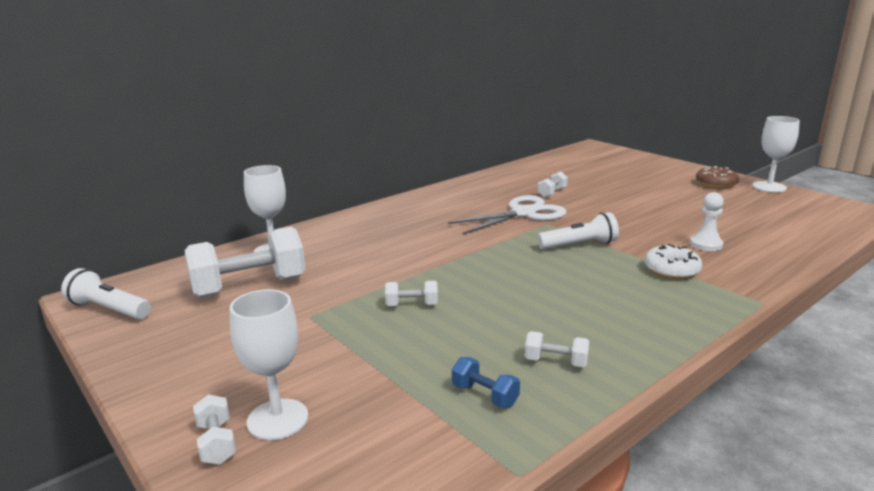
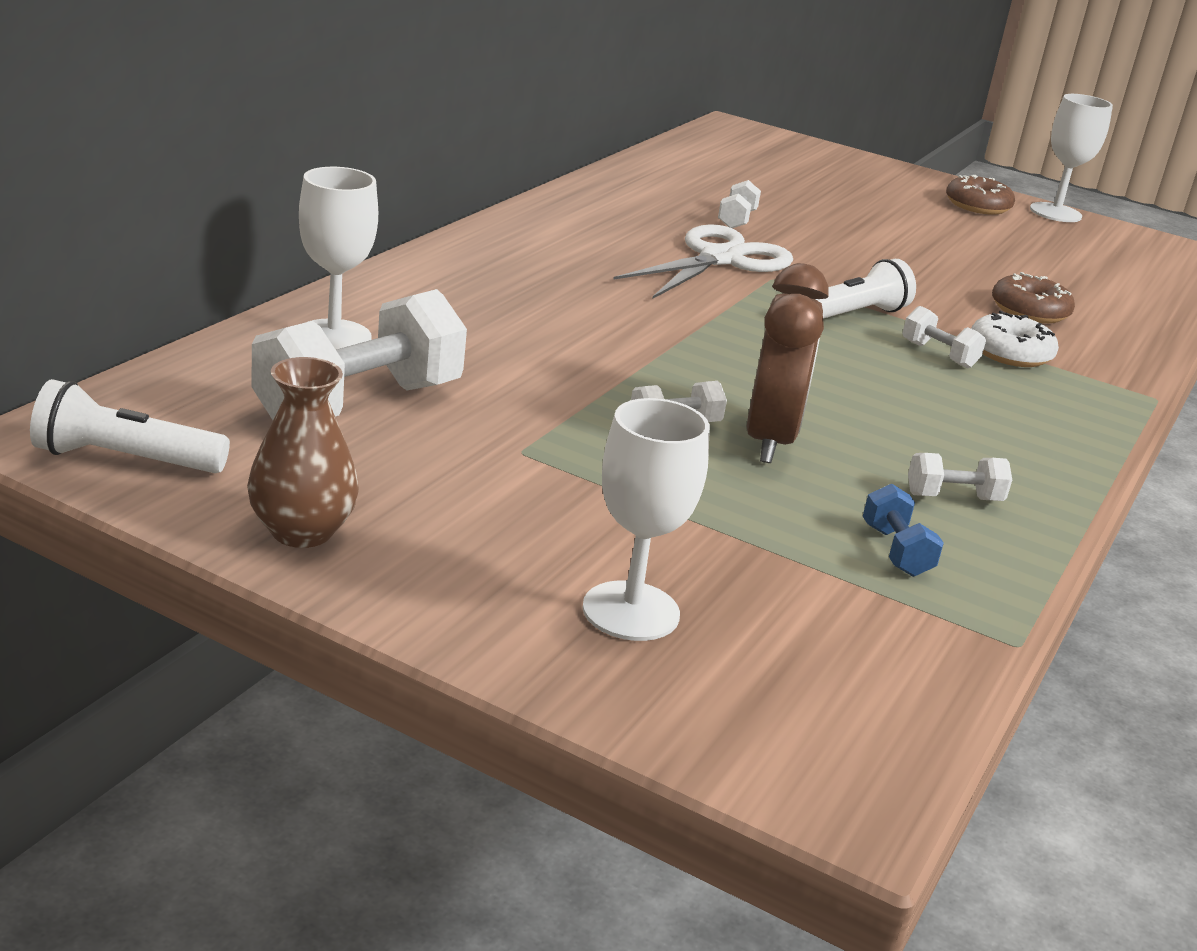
camera: 25 degrees left, 5 degrees up
(150, 353) = (302, 531): none -> brown vase
(216, 443) = (571, 653): white dumbbell -> white dumbbell (938, 355)
(462, 317) = (770, 440): none -> brown clock
(485, 395) = (896, 551): blue dumbbell -> blue dumbbell turned 60 degrees clockwise
(706, 244) = (1029, 311): white pawn -> brown donut

